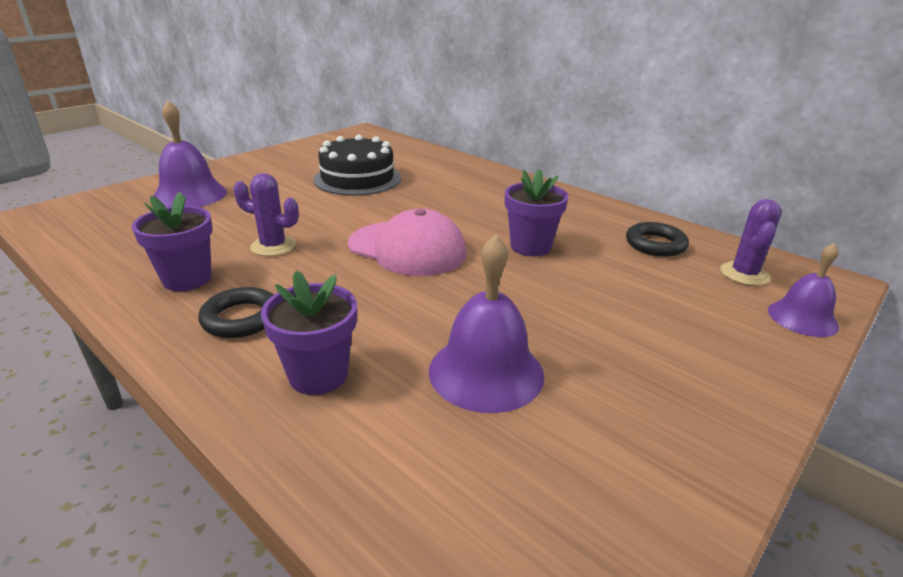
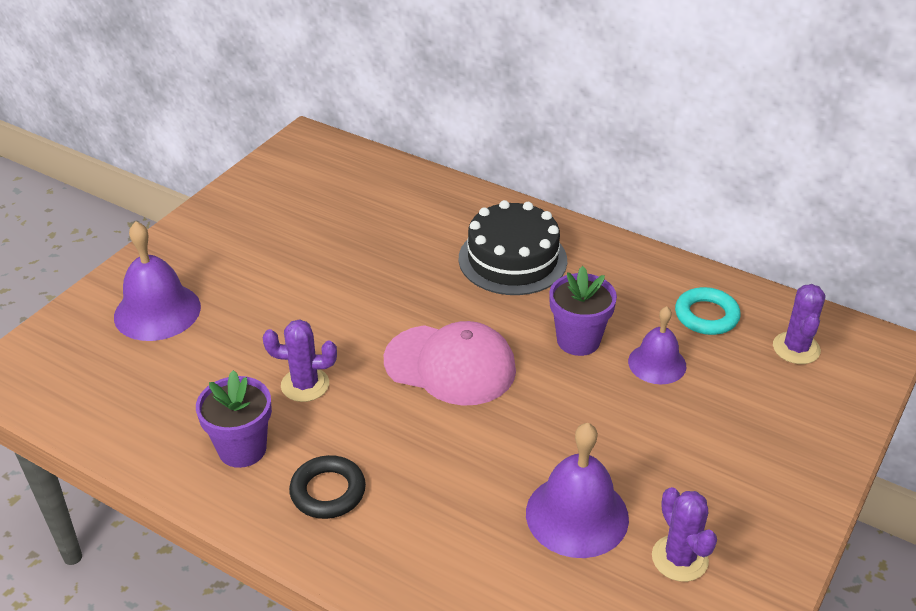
camera: 10 degrees left, 10 degrees up
(318, 375) = (433, 545): purple flower pot -> none
(357, 178) = (344, 247): black cake -> black cake (512, 259)
(596, 430) = (679, 558): none -> purple cactus
(655, 244) = (706, 316): black ring -> turquoise ring
(802, 318) = (847, 401): purple bell -> purple bell (657, 363)

